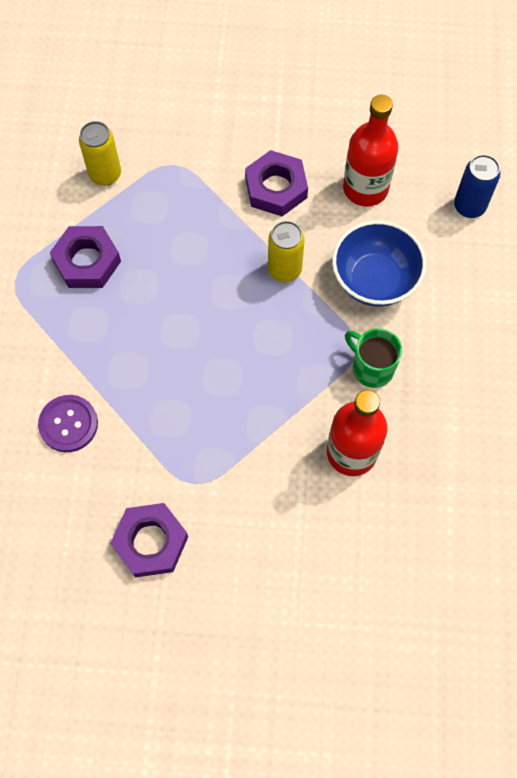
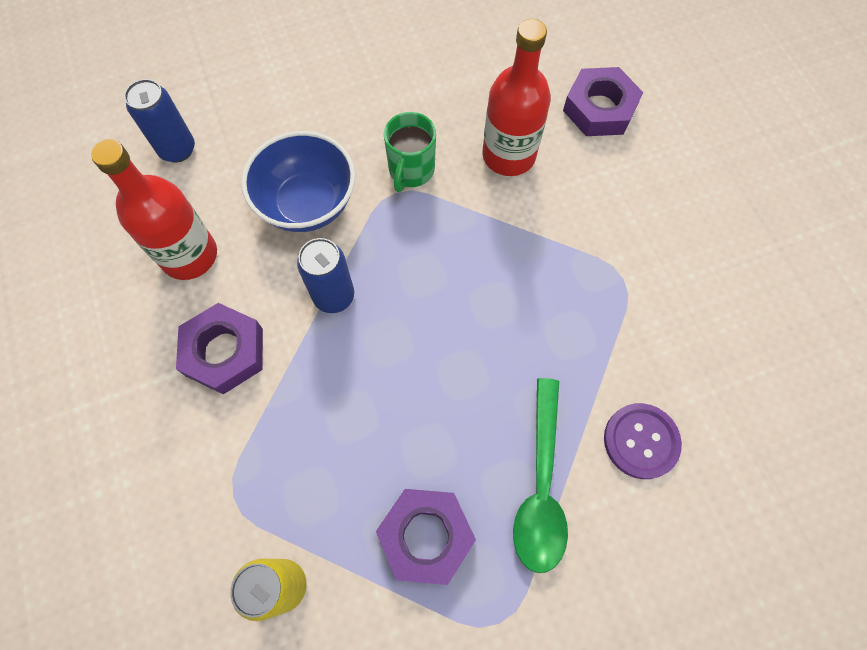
camera: 115 degrees left, 0 degrees up
(77, 343) = (540, 486): none -> green spoon
(150, 542) = (706, 291): purple nut -> purple nut (599, 108)
(284, 270) = (334, 296): yellow can -> blue can

